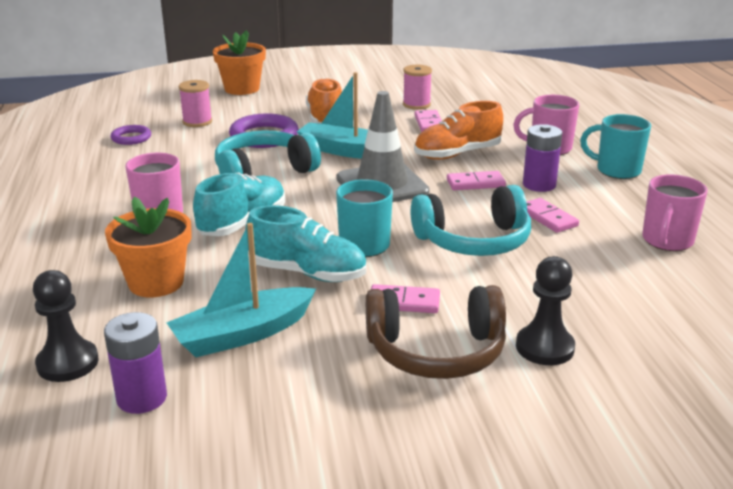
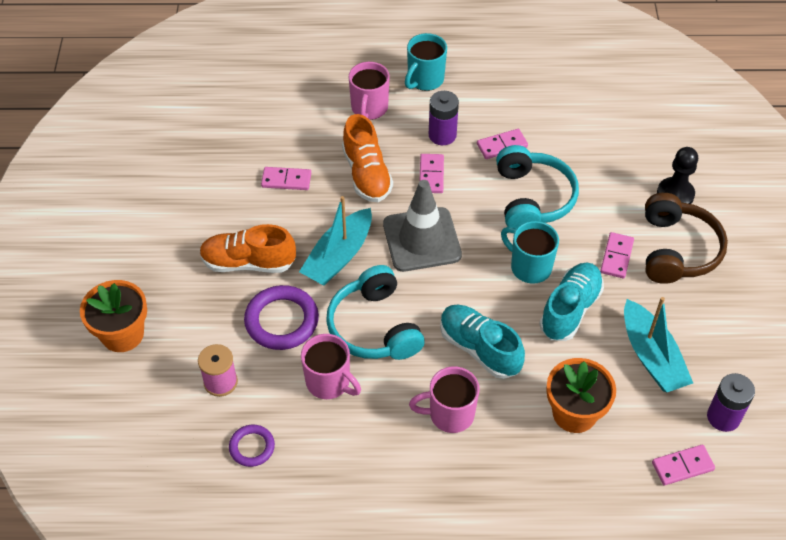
camera: 80 degrees left, 25 degrees up
(67, 363) = (682, 466): black pawn -> pink domino
(416, 105) = (230, 180): pink spool -> none
(667, 241) = (547, 91): pink mug -> pink mug (329, 382)

